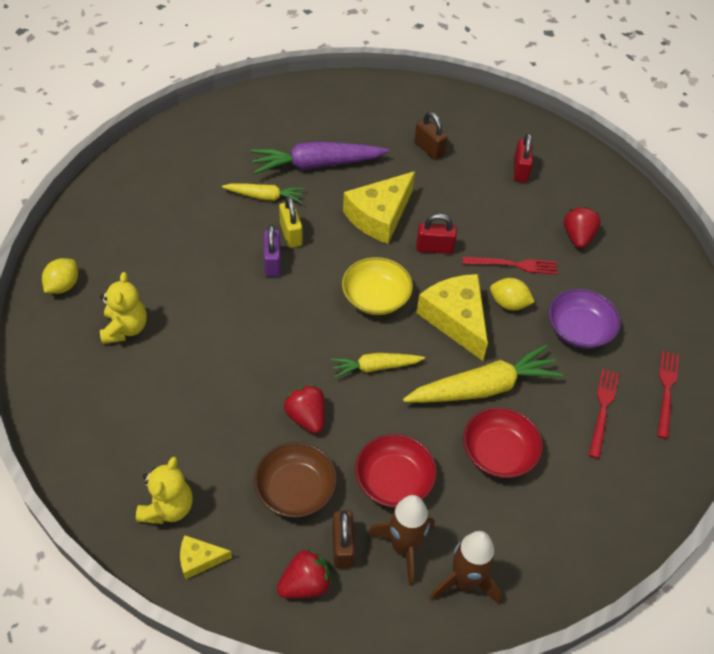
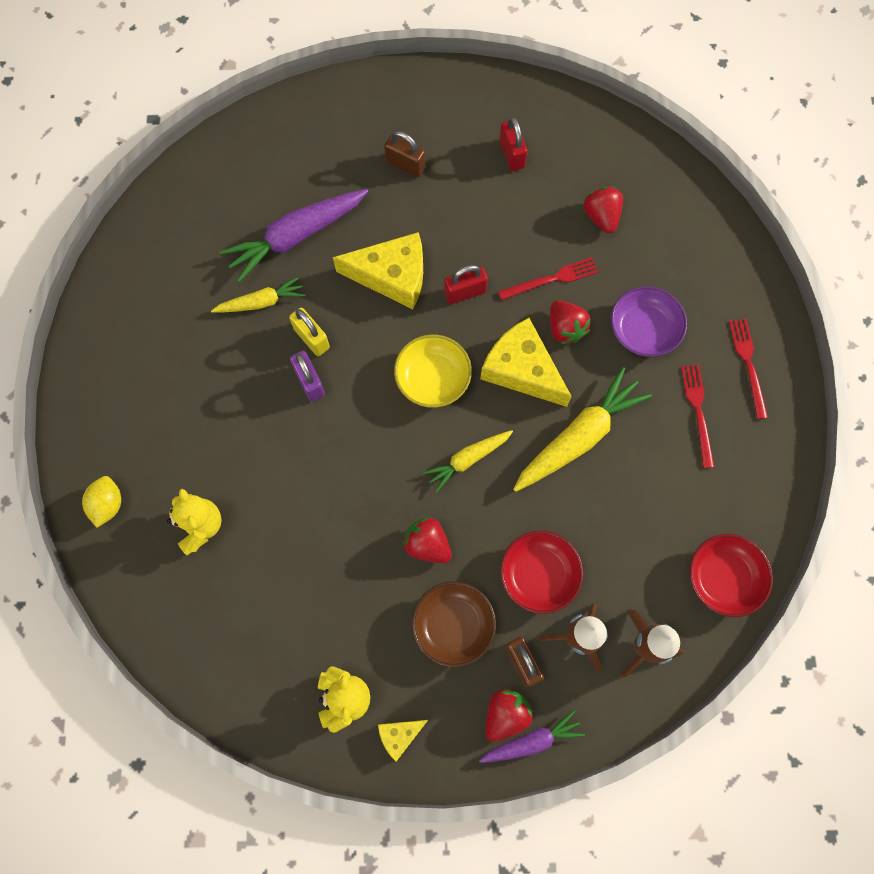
camera: 20 degrees left, 20 degrees up
(318, 618) = (532, 741): none -> purple carrot
(379, 216) = (392, 276): yellow cheese -> yellow cheese turned 105 degrees counterclockwise
(498, 453) = (621, 501): red bowl -> red bowl (723, 578)
(508, 304) = (565, 328): yellow lemon -> red strawberry

